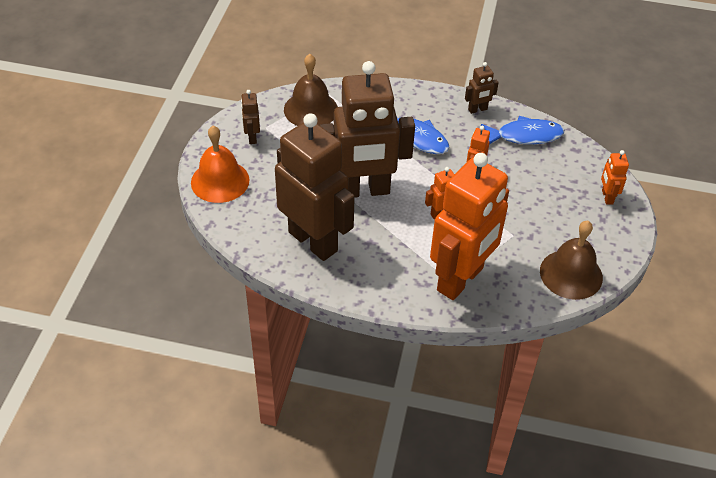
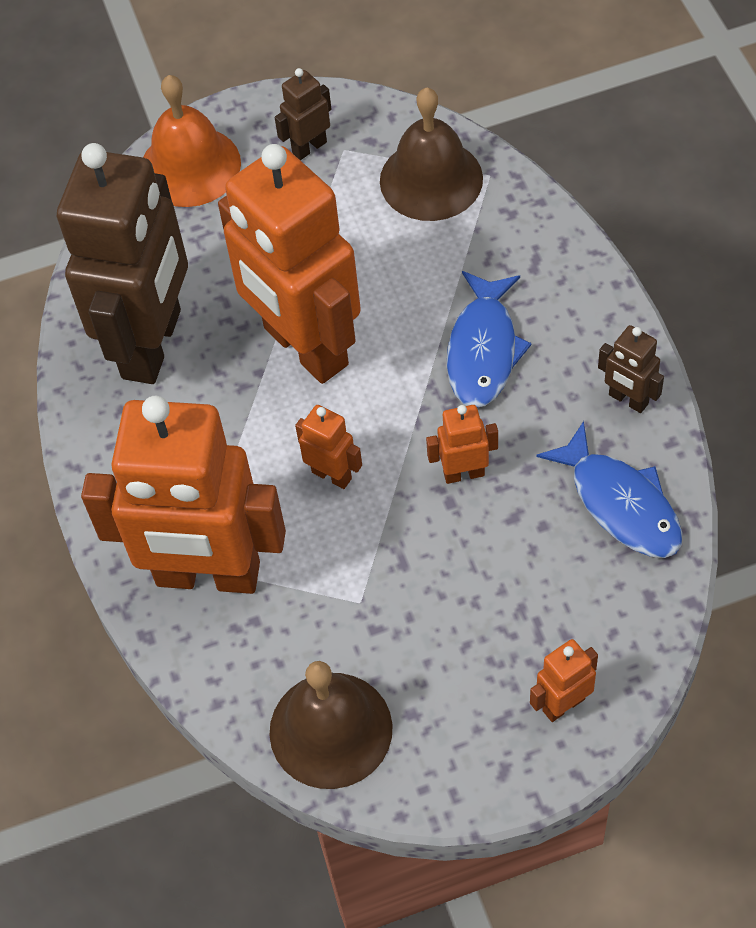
camera: 65 degrees right, 10 degrees up
(364, 190) = (304, 347): brown robot -> orange robot

